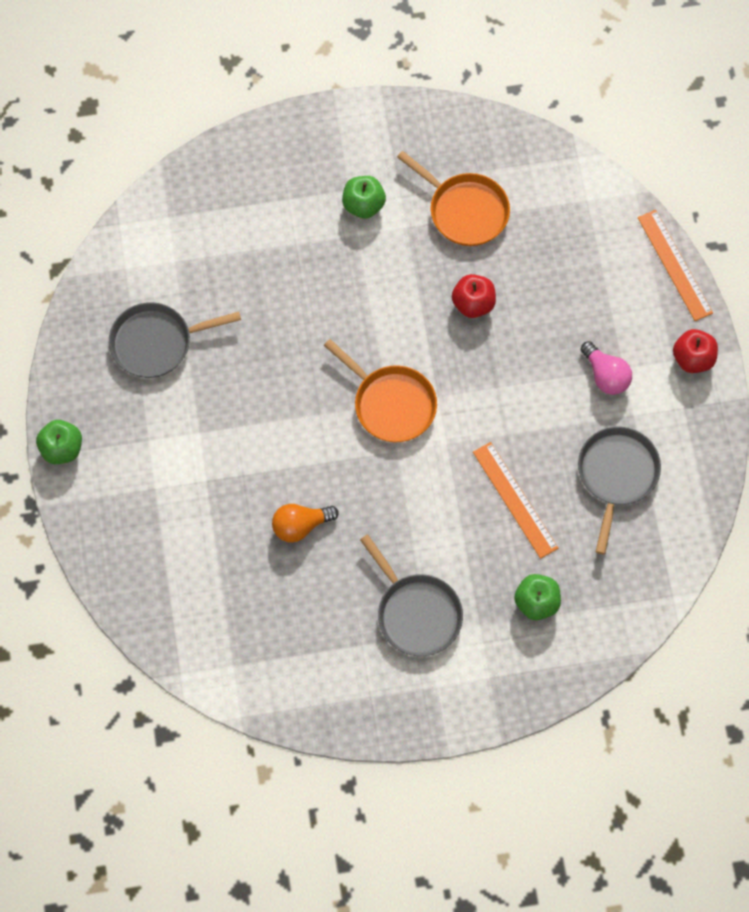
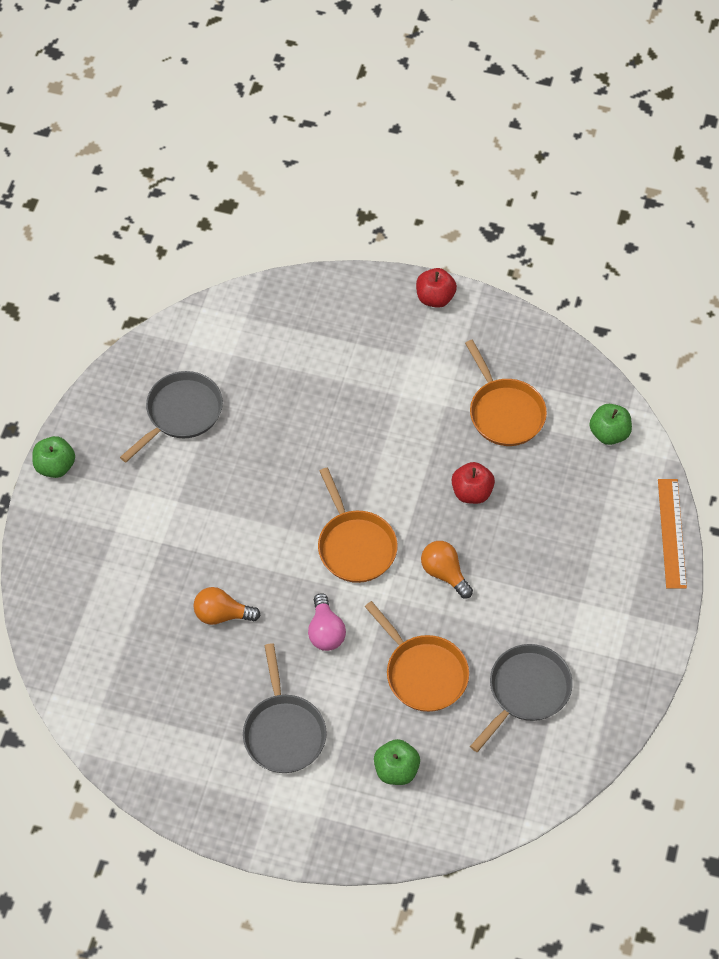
camera: 25 degrees right, 10 degrees down
(156, 342) = (181, 413): grey pan -> grey pan turned 120 degrees clockwise
(363, 205) = (418, 373): green apple -> green apple (609, 433)
(487, 394) = (444, 573): none -> orange light bulb
(515, 499) = (423, 673): orange ruler -> orange pan
(605, 375) = (560, 601): pink light bulb -> pink light bulb (325, 631)
(693, 358) = (648, 620): red apple -> red apple (435, 298)

